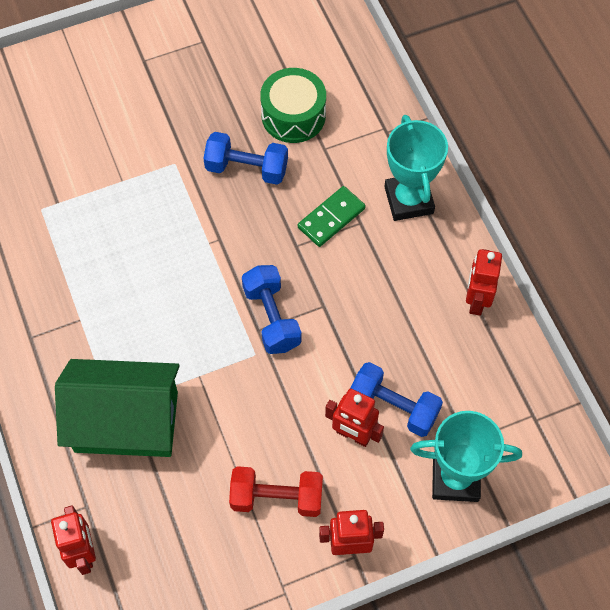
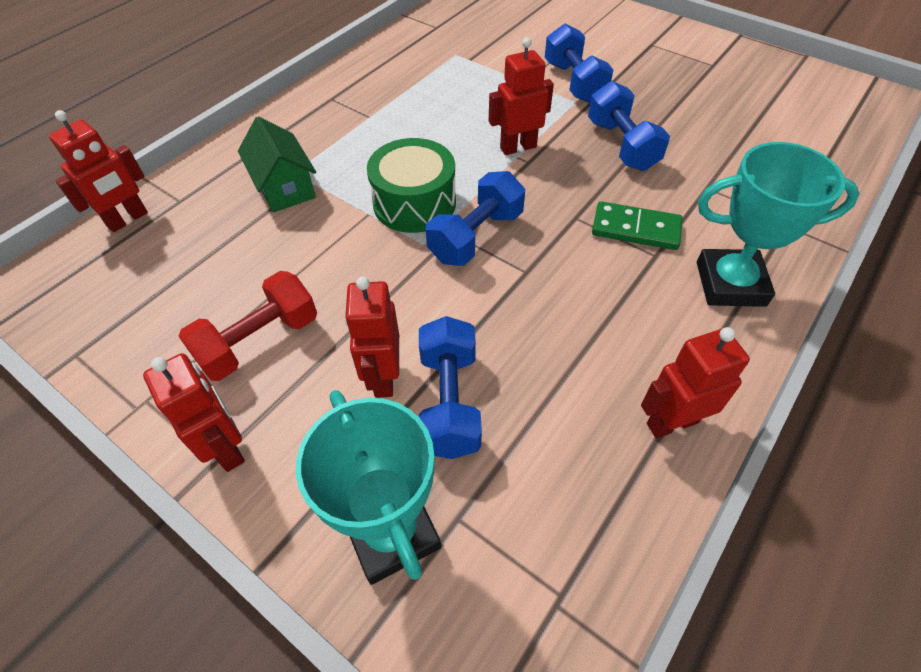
camera: 60 degrees right, 10 degrees down
(126, 421) = (284, 187): green house -> green house, size x0.57
(150, 148) = (574, 82): none -> blue dumbbell
(199, 236) = (518, 147): none -> red robot
(276, 498) = (259, 341): red dumbbell -> red dumbbell turned 75 degrees clockwise
(293, 115) = (715, 149): green drum -> green drum (414, 203)
(409, 200) = (730, 284): turquoise trophy -> turquoise trophy turned 45 degrees clockwise

